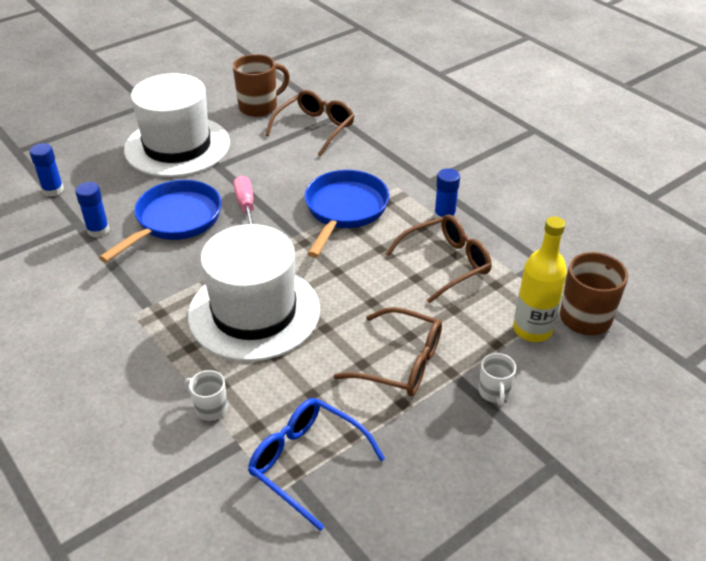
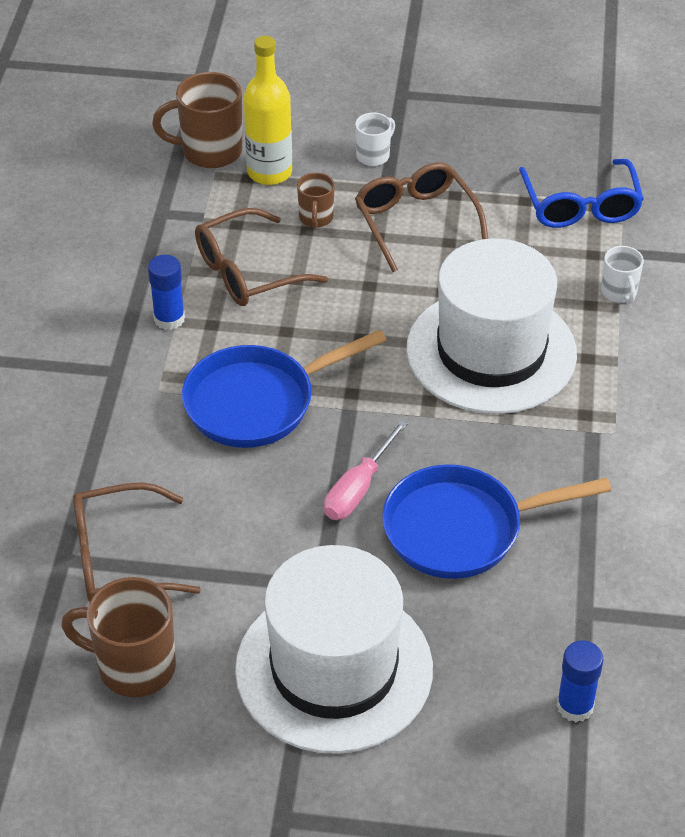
camera: 135 degrees left, 5 degrees up
(98, 230) = (566, 581): blue glue stick -> none
(446, 263) = (247, 272): brown glasses -> brown glasses turned 45 degrees counterclockwise
(460, 320) = (316, 218): none -> brown mug

